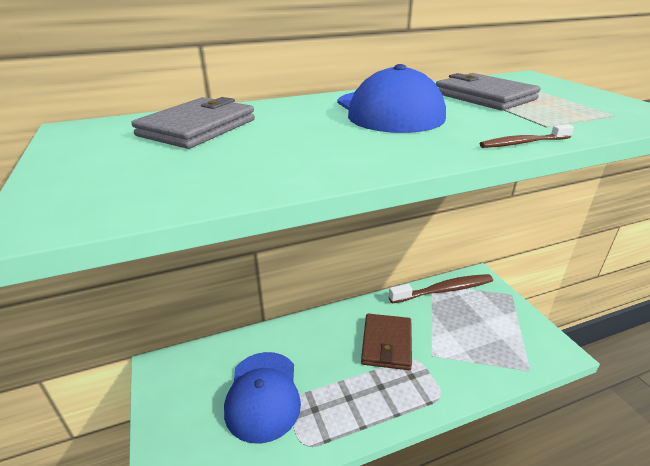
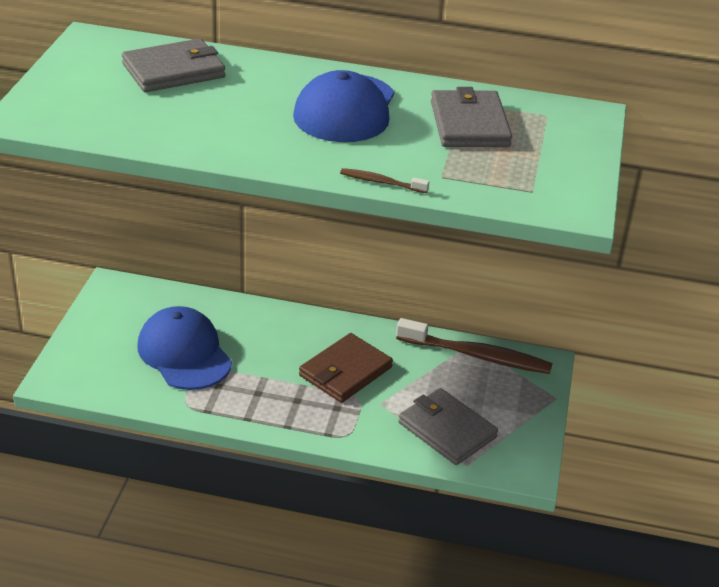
camera: 30 degrees right, 5 degrees up
(263, 395) = (184, 353): blue cap -> blue cap turned 120 degrees clockwise
(489, 351) = (447, 430): none -> grey wallet

